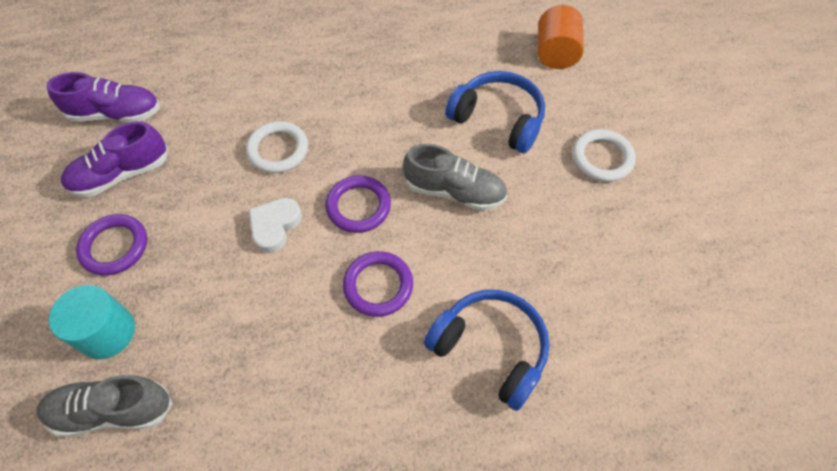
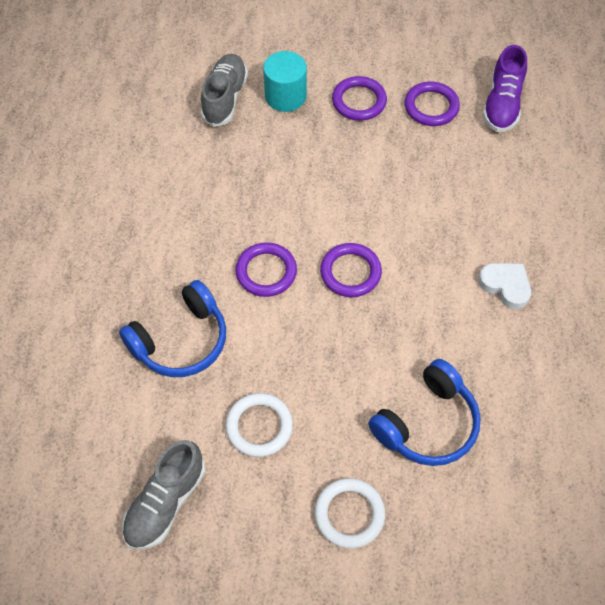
camera: 105 degrees right, 0 degrees up
(121, 174) = (431, 107): purple shoe -> purple ring
(275, 226) = (348, 207): white heart -> white heart (505, 286)
(278, 150) = (431, 220): white ring -> white ring (259, 426)
(455, 191) = (345, 356): grey shoe -> grey shoe (165, 503)
(556, 53) = (517, 523): orange cylinder -> none

